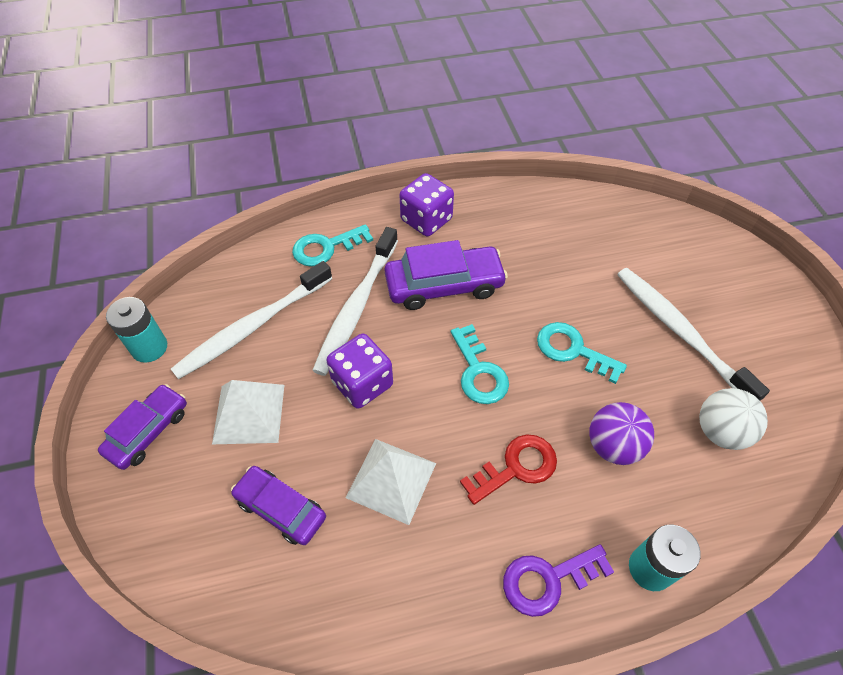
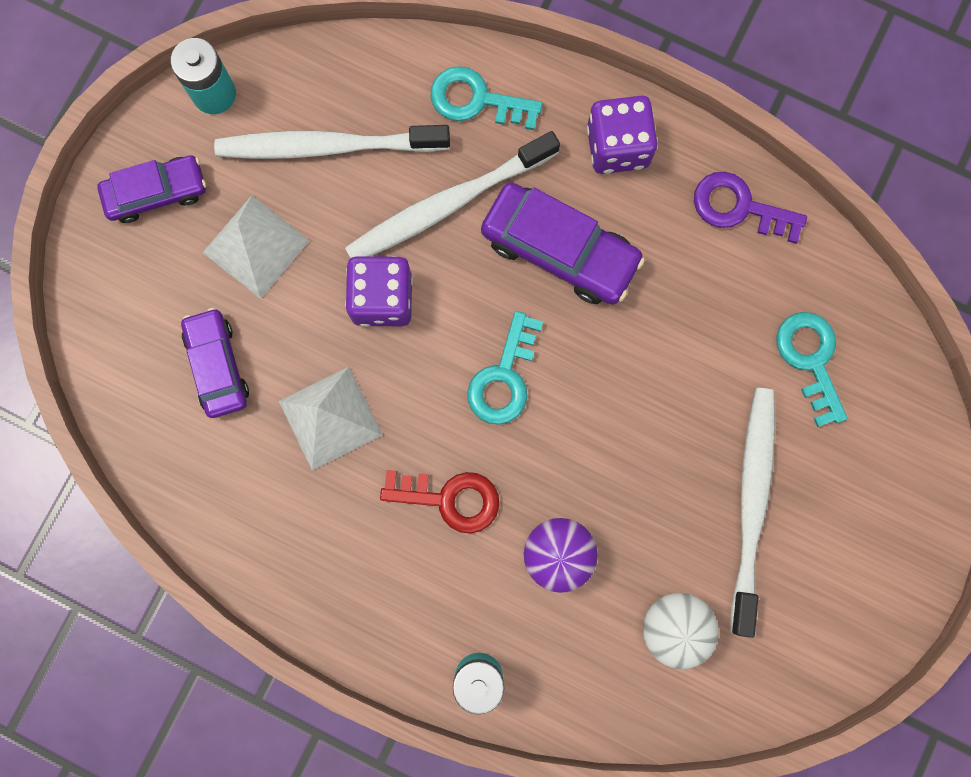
camera: 40 degrees right, 25 degrees up
(548, 580) = (385, 612): purple key -> purple key (739, 207)
(572, 350) = (619, 432): turquoise key -> turquoise key (810, 359)

